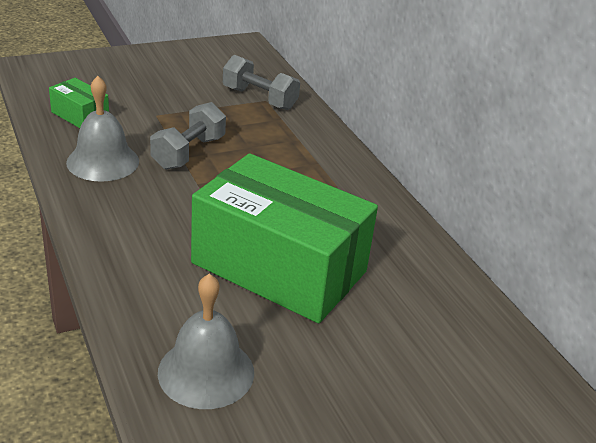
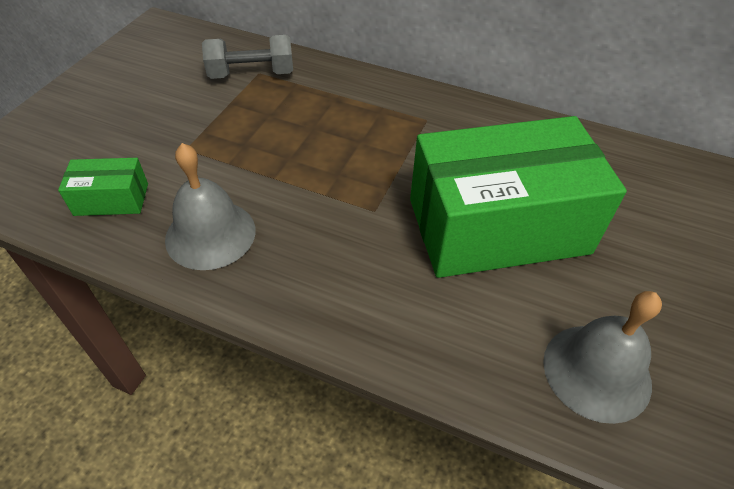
camera: 40 degrees left, 15 degrees up
(188, 153) = (273, 169): grey dumbbell -> none

